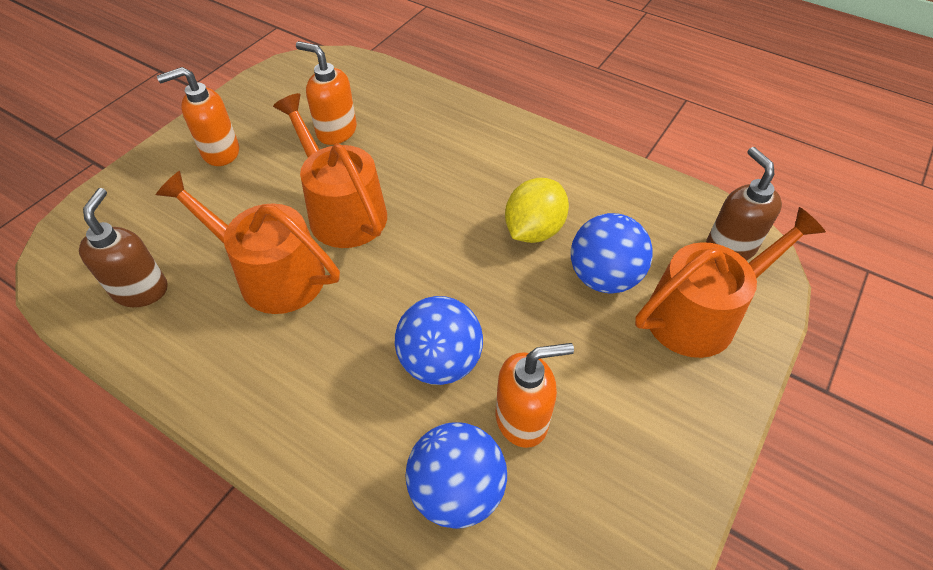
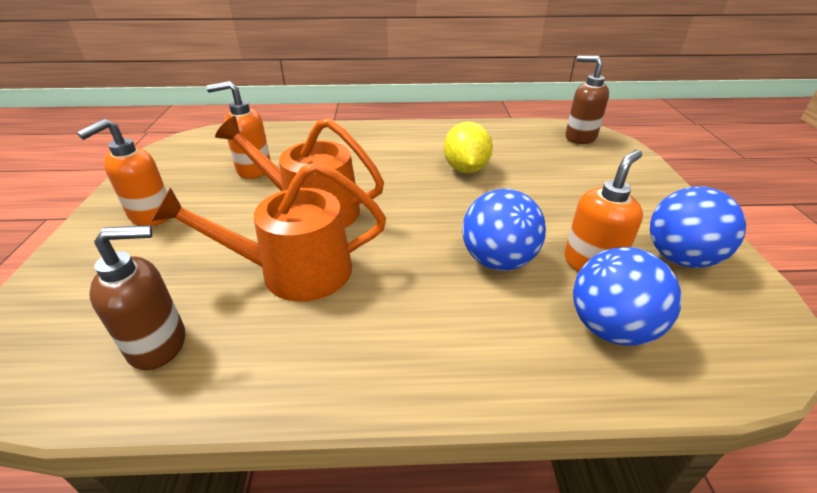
camera: 35 degrees left, 15 degrees down
(141, 290) = (159, 344): brown soap dispenser -> brown soap dispenser turned 105 degrees clockwise
(604, 277) = (536, 174): blue ball -> blue ball (680, 258)
(700, 314) = (607, 169): orange watering can -> none

